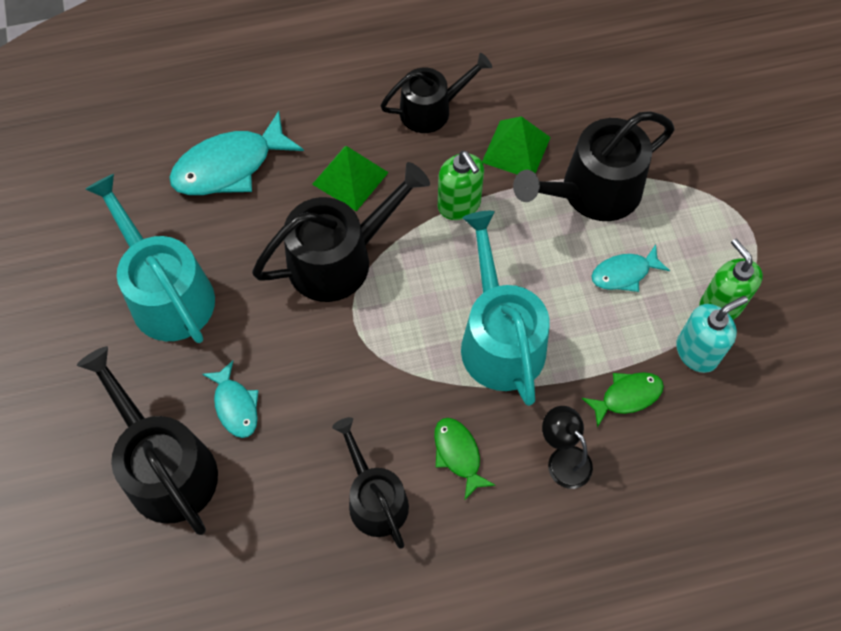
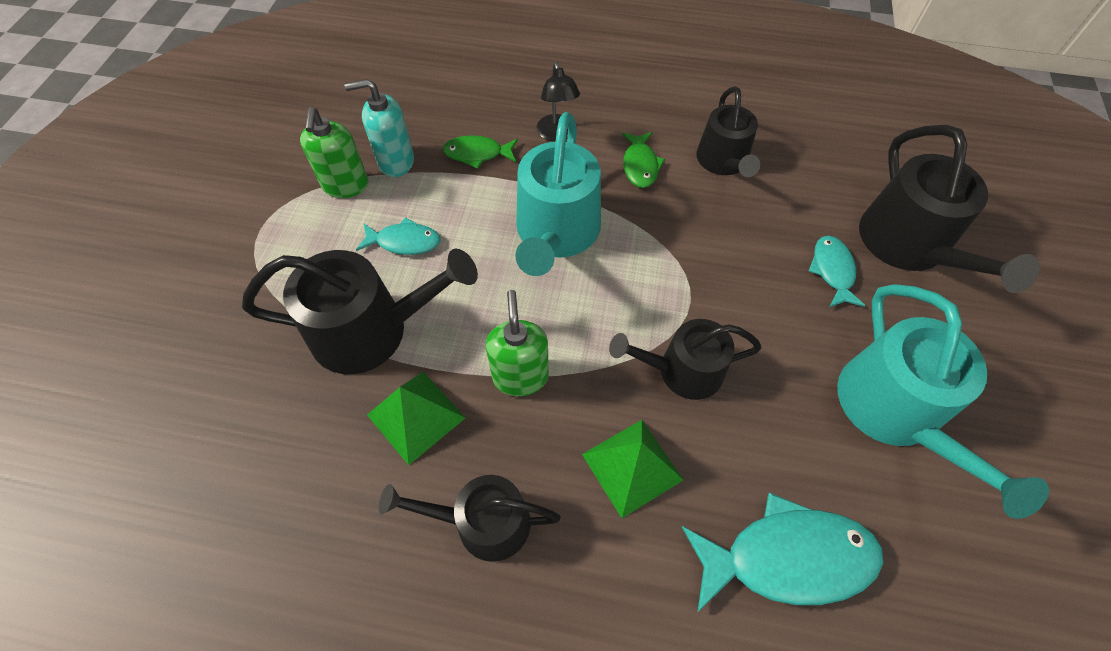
camera: 155 degrees left, 5 degrees down
(339, 259) = (682, 371): black watering can -> black watering can, size x0.65

